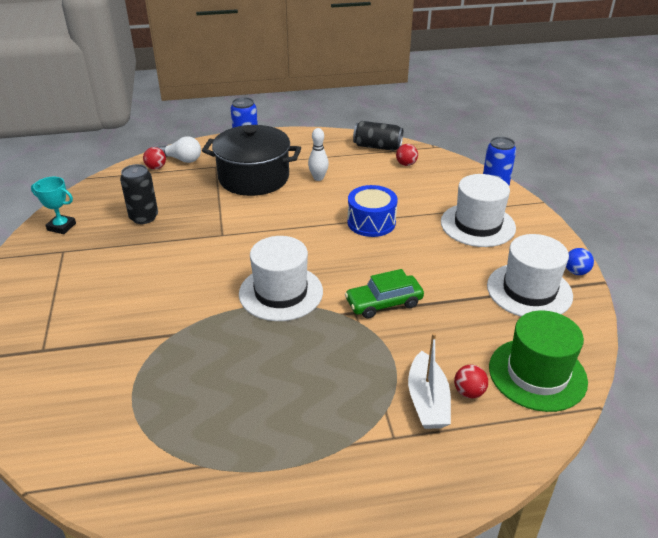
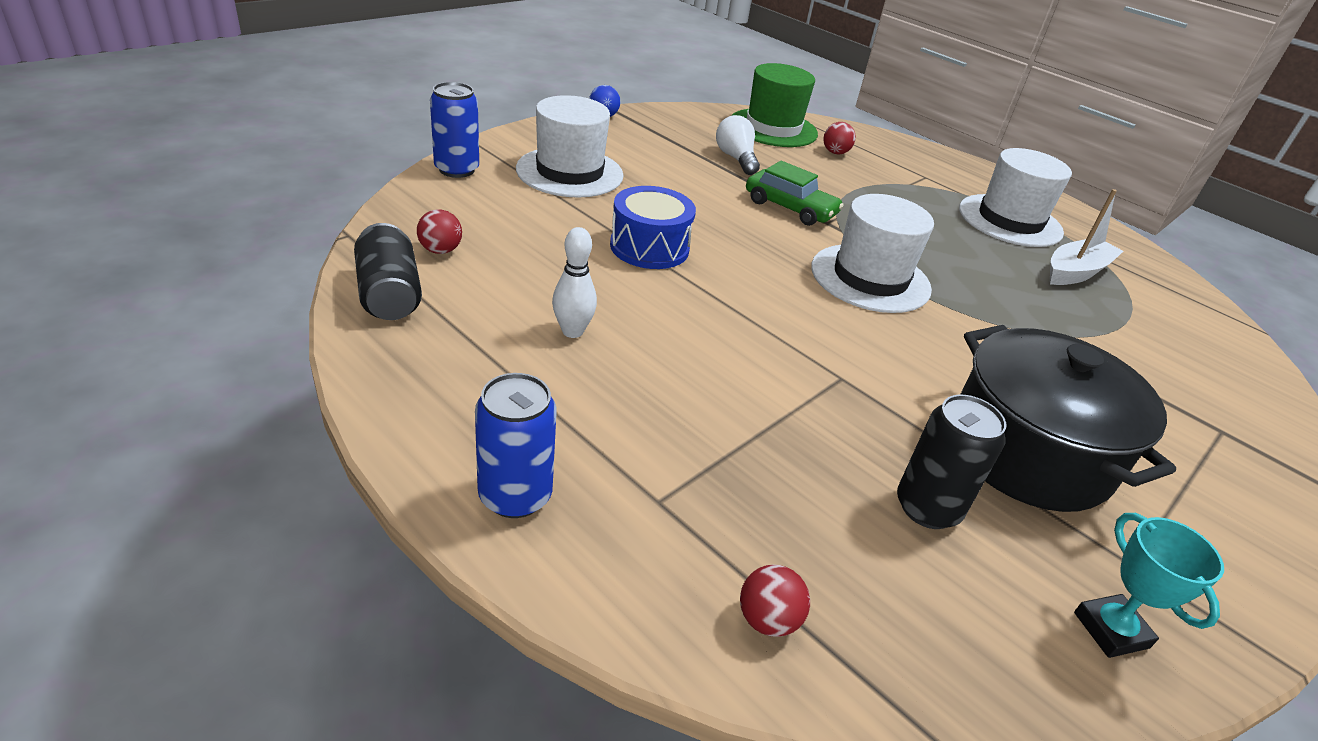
camera: 130 degrees left, 0 degrees up
(182, 159) = (686, 587): white light bulb -> white light bulb (736, 159)
(254, 178) = (648, 415): black pot -> black pot (1028, 452)
(427, 401) = (871, 168): white boat -> white boat (1075, 272)
(529, 291) = (665, 136): white hat -> white hat (1010, 220)

